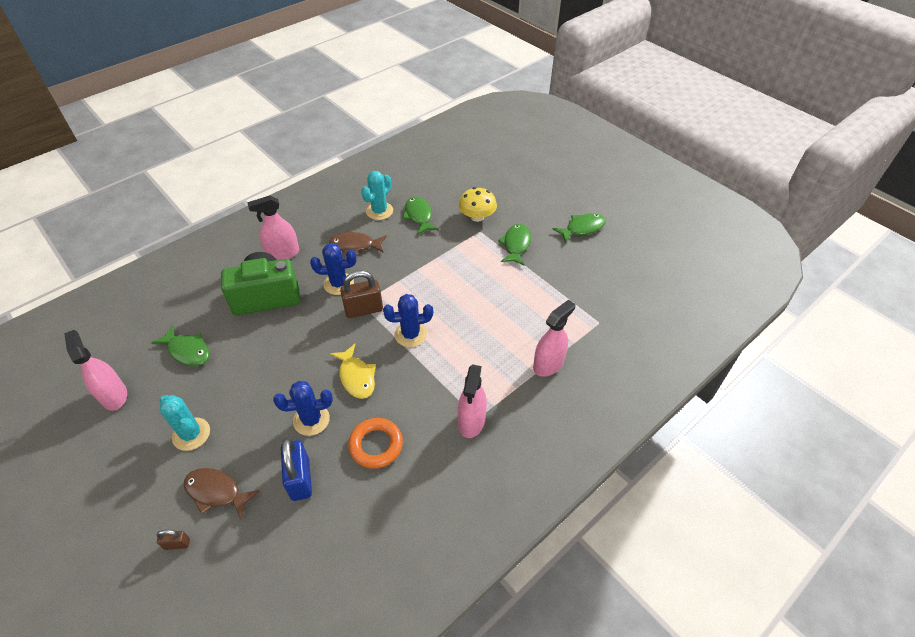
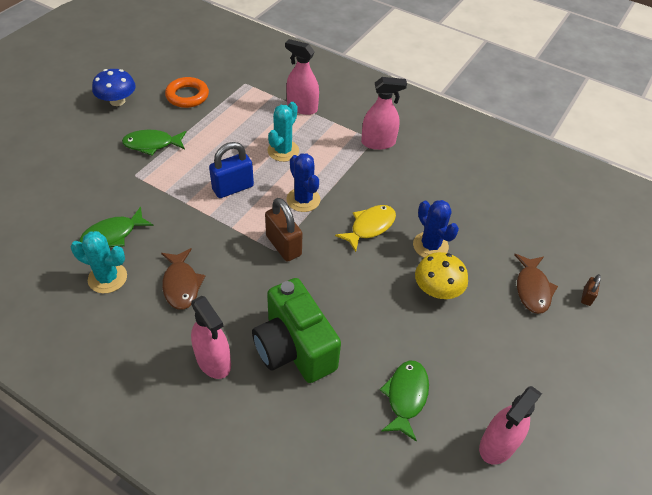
camera: 110 degrees left, 0 degrees up
(177, 544) = (586, 297): brown padlock -> brown padlock turned 45 degrees clockwise
(191, 434) = (495, 337): turquoise cactus -> turquoise cactus (283, 151)
(300, 479) = (486, 234): blue padlock -> blue padlock (233, 188)
(338, 284) = (252, 280): blue cactus -> none
(376, 445) = (430, 194): orange ring -> orange ring (187, 96)
(477, 217) = (108, 182): yellow mushroom -> yellow mushroom (437, 289)
(582, 228) = (117, 101): green fish -> blue mushroom

